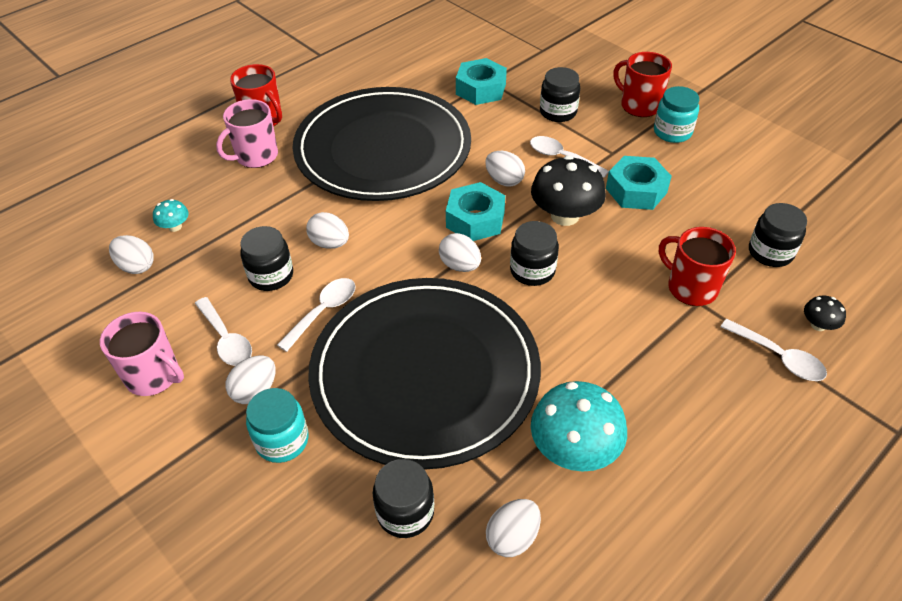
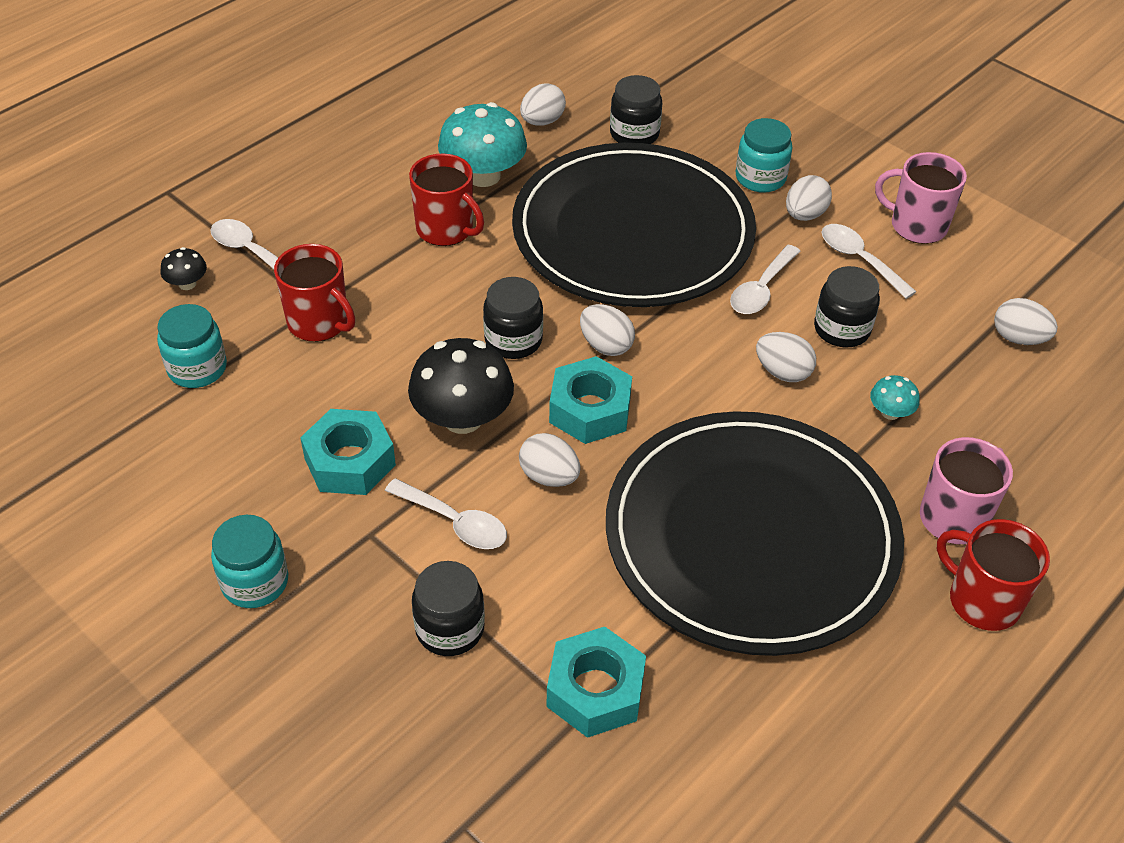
camera: 175 degrees right, 0 degrees up
(175, 227) = (1005, 393): turquoise mushroom -> turquoise mushroom (890, 412)
(639, 105) = (295, 649): red mug -> red mug (446, 229)
(770, 252) = (197, 368): black jar -> turquoise jar

